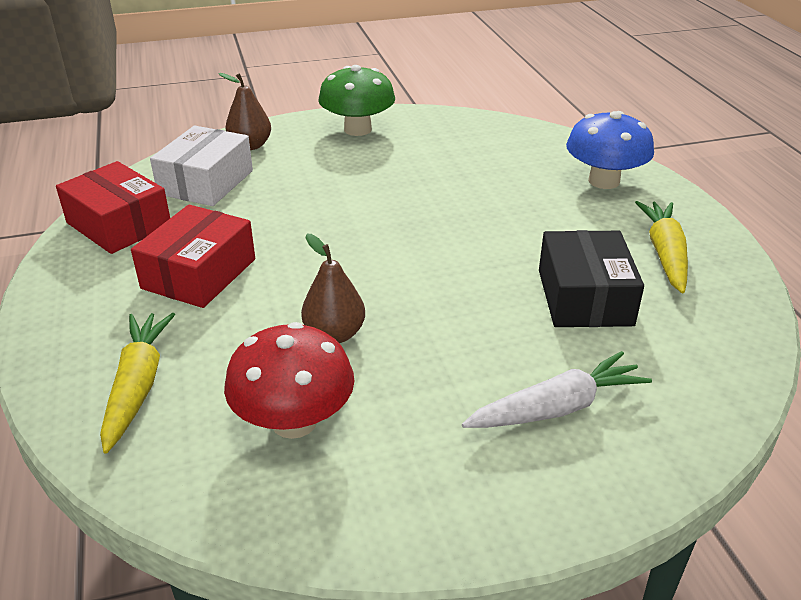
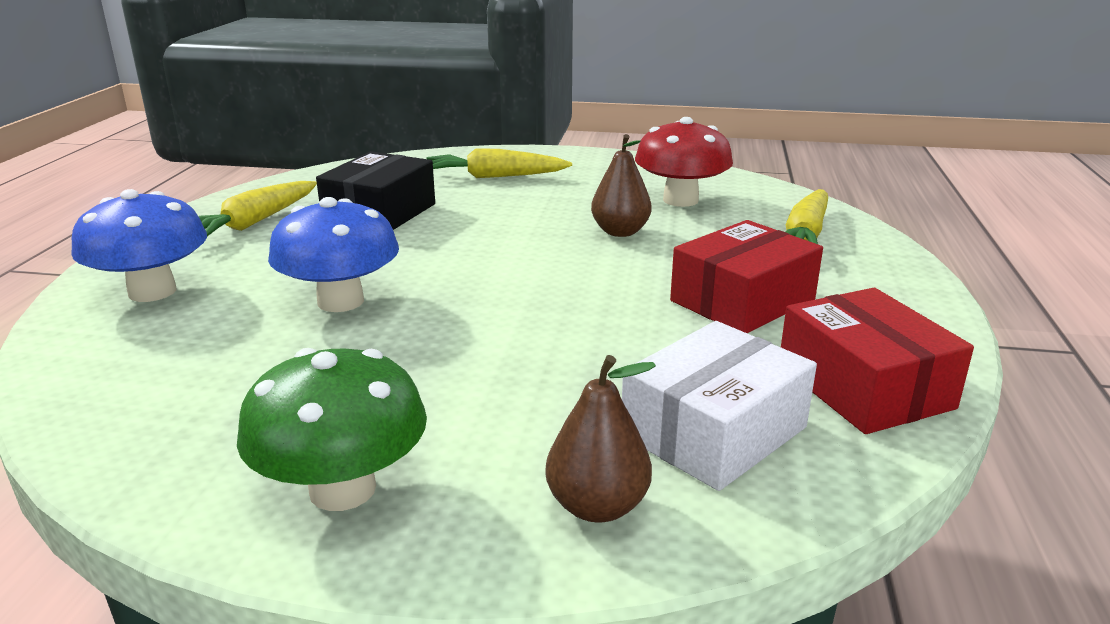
camera: 155 degrees left, 10 degrees down
(480, 203) = (340, 301): none -> blue mushroom
(557, 408) = (494, 177): white carrot -> yellow carrot

